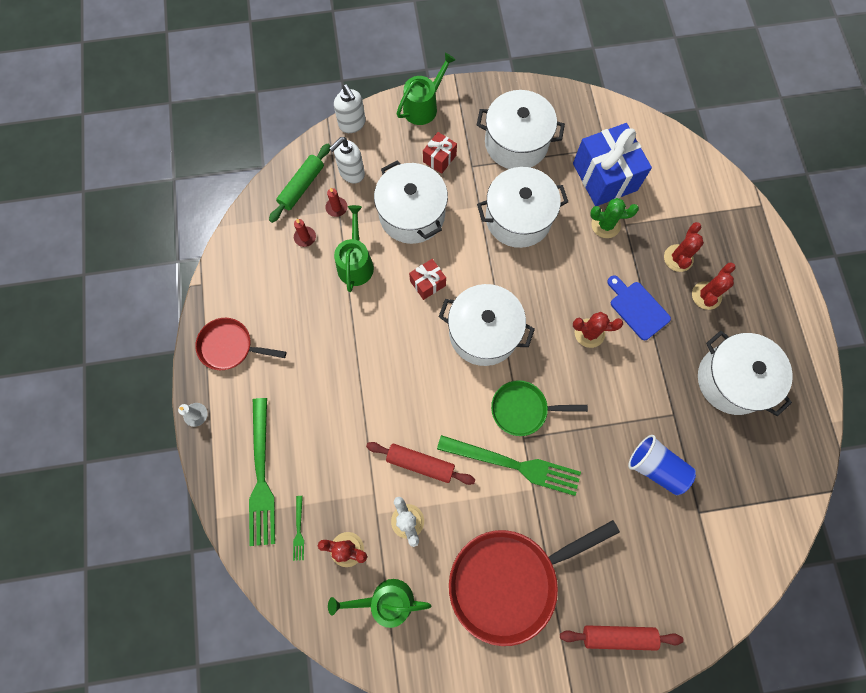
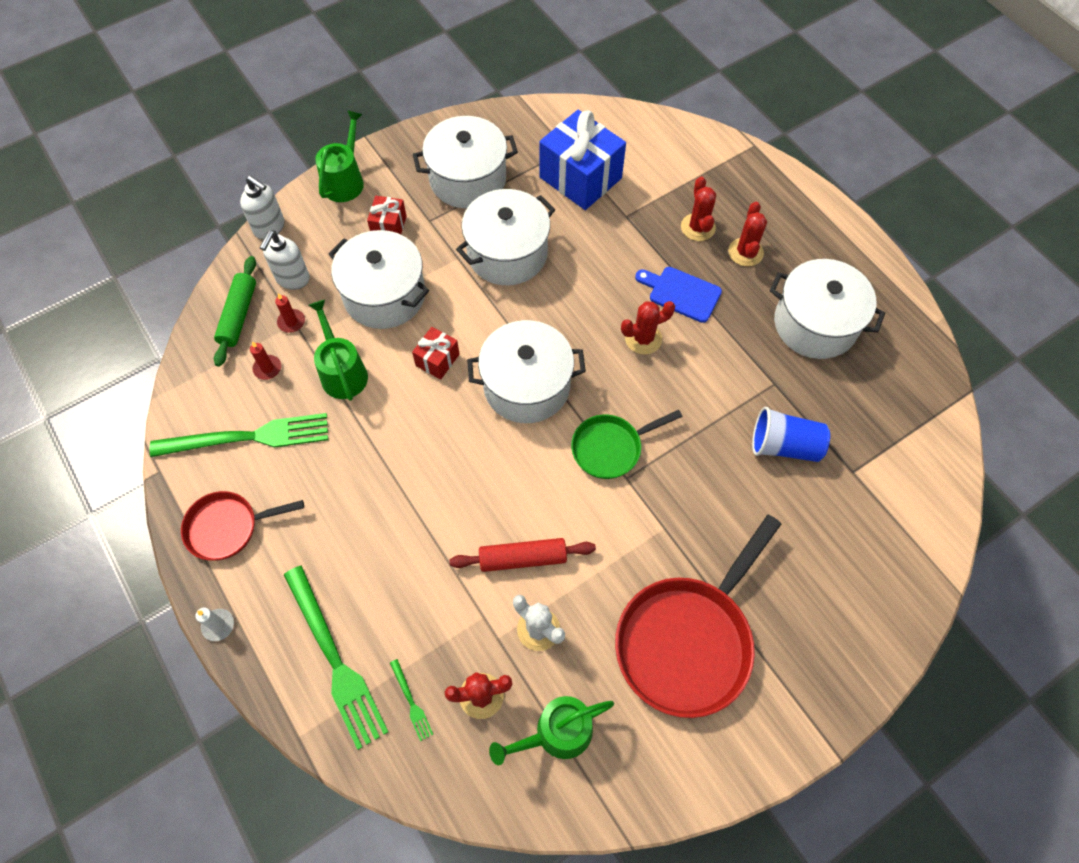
camera: 25 degrees left, 10 degrees down
(513, 465) = (630, 511): green fork -> green fork (248, 437)
(605, 225) = (605, 224): green cactus -> none
(618, 636) = (837, 643): red rolling pin -> none

